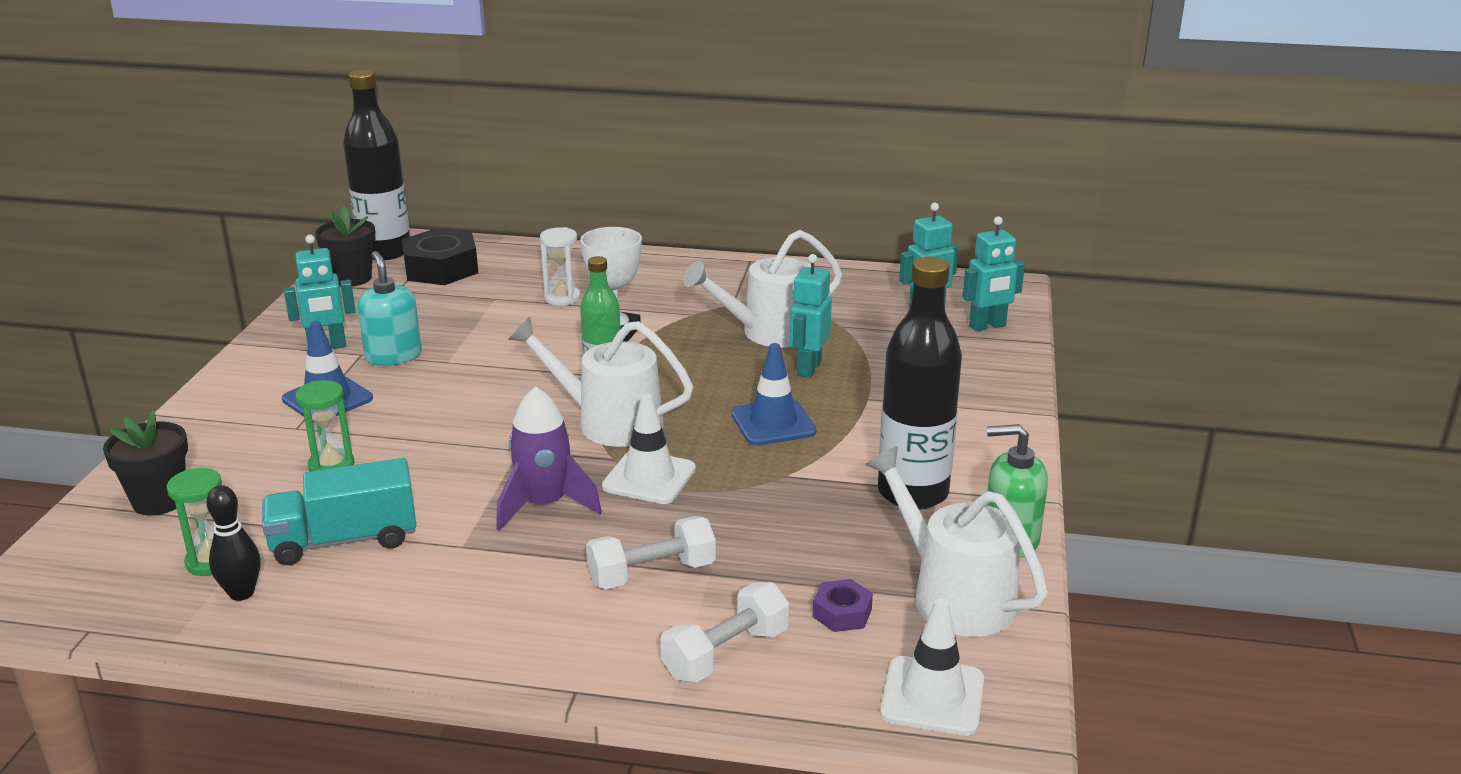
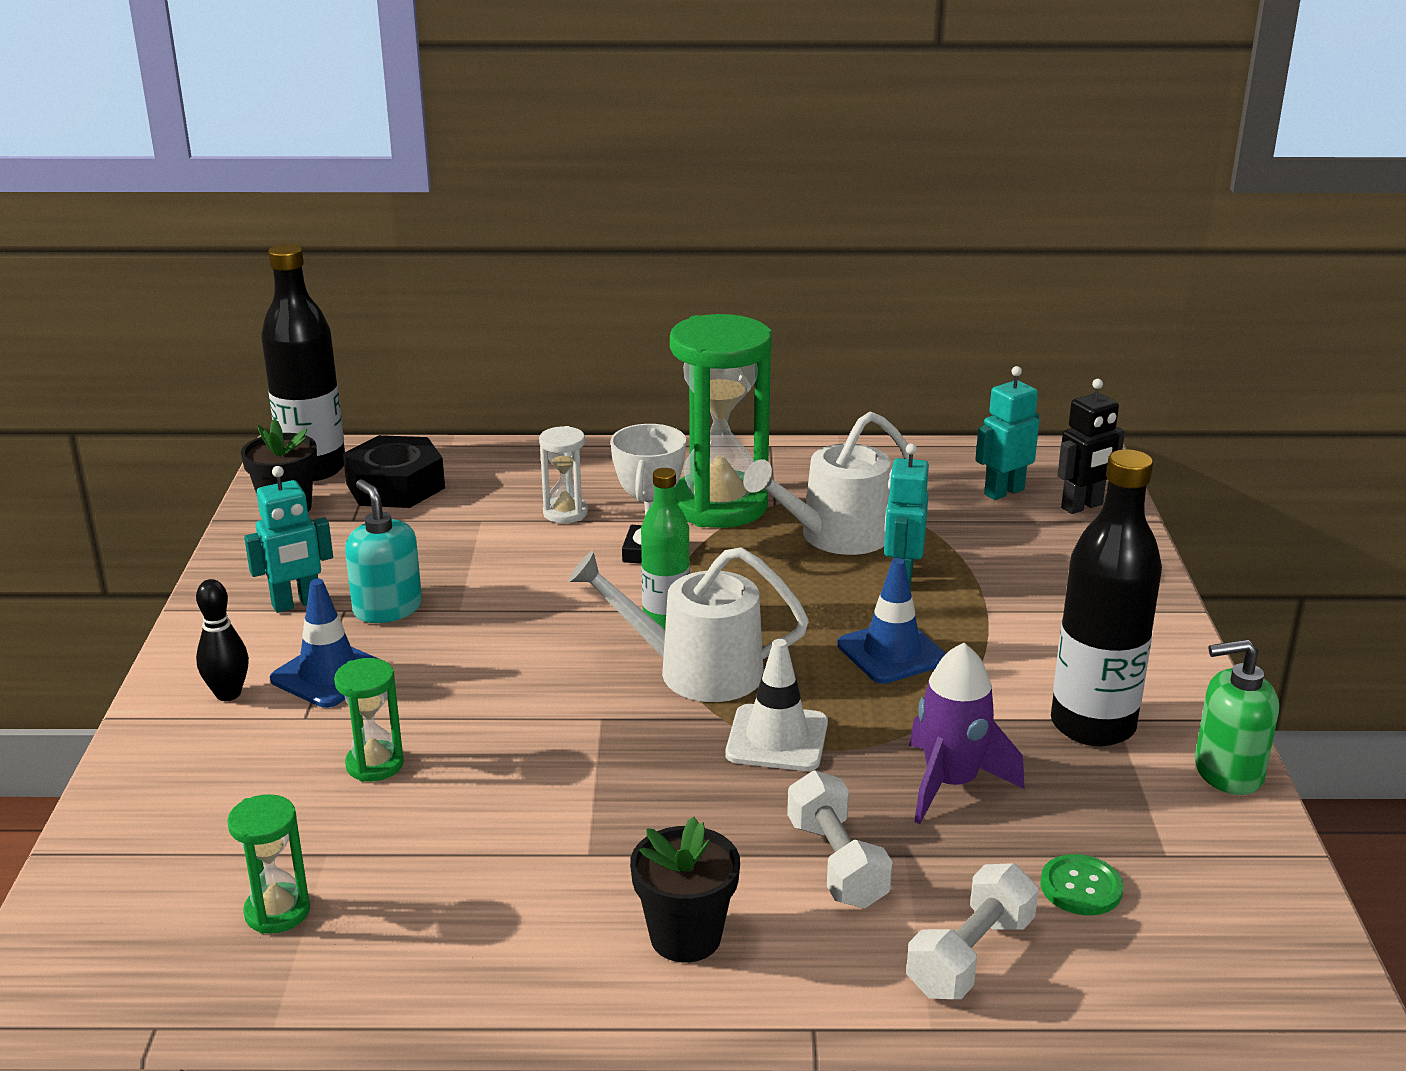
camera: 10 degrees left, 0 degrees up
(159, 501) = (170, 836): black flower pot -> black flower pot (685, 937)
(241, 593) = (336, 951): black bowling pin -> black bowling pin (228, 694)
(344, 540) = (436, 863): turquoise truck -> none
(545, 505) = (666, 788): purple rocket -> purple rocket (951, 784)
(652, 573) = (836, 863): white dumbbell -> white dumbbell turned 75 degrees counterclockwise
(687, 302) = (719, 505): none -> green hourglass
(842, 613) = (1081, 887): purple nut -> green button
(932, 696) = (1230, 980): white traffic cone -> none
(954, 596) = (1197, 850): white watering can -> none
(987, 326) = (1082, 506): turquoise robot -> black robot

